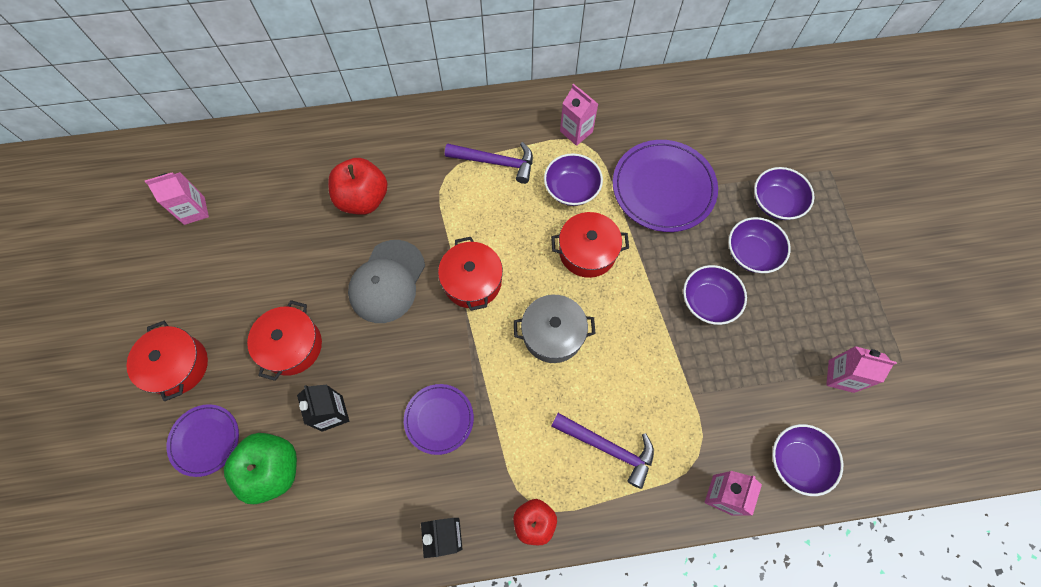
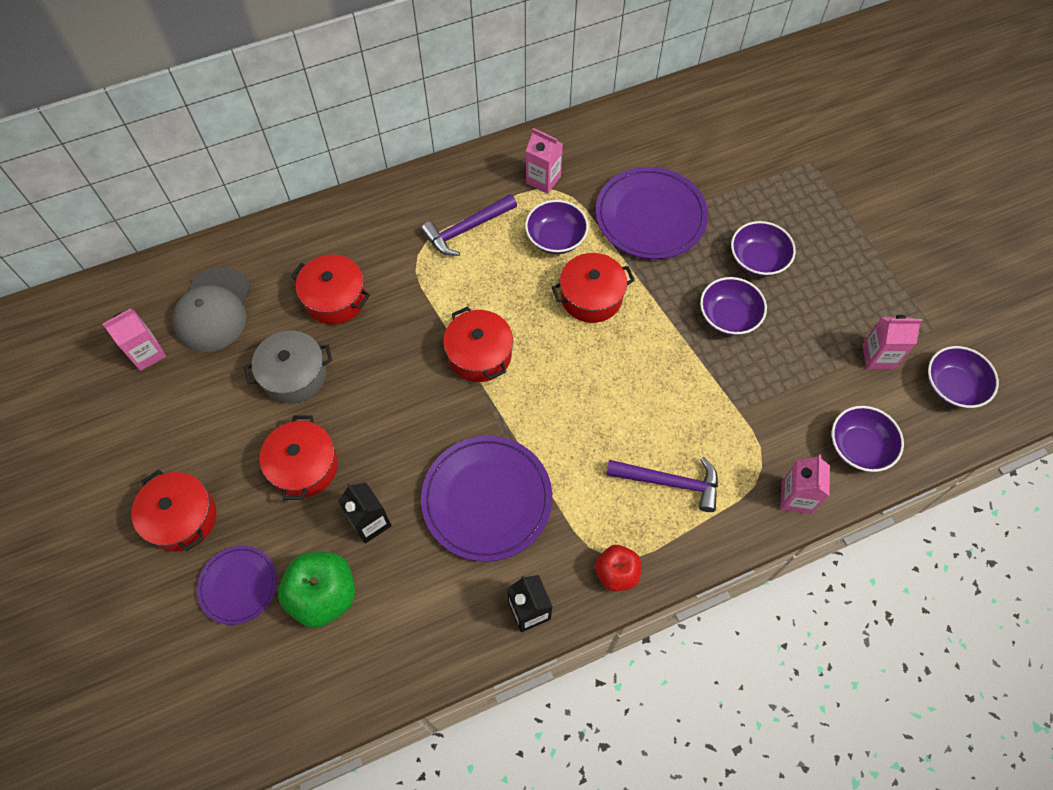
camera: 15 degrees left, 5 degrees down
(363, 199) = (335, 298): red apple -> red pot
(387, 281) = (388, 376): grey cap -> grey cap (213, 310)
(439, 419) = (487, 499): purple plate -> purple plate, size x1.72
(495, 162) = (467, 229): purple hammer -> purple hammer turned 150 degrees clockwise
(553, 334) = (580, 386): grey pot -> grey pot (294, 375)
(776, 202) = (767, 205): purple bowl -> purple bowl (952, 386)

